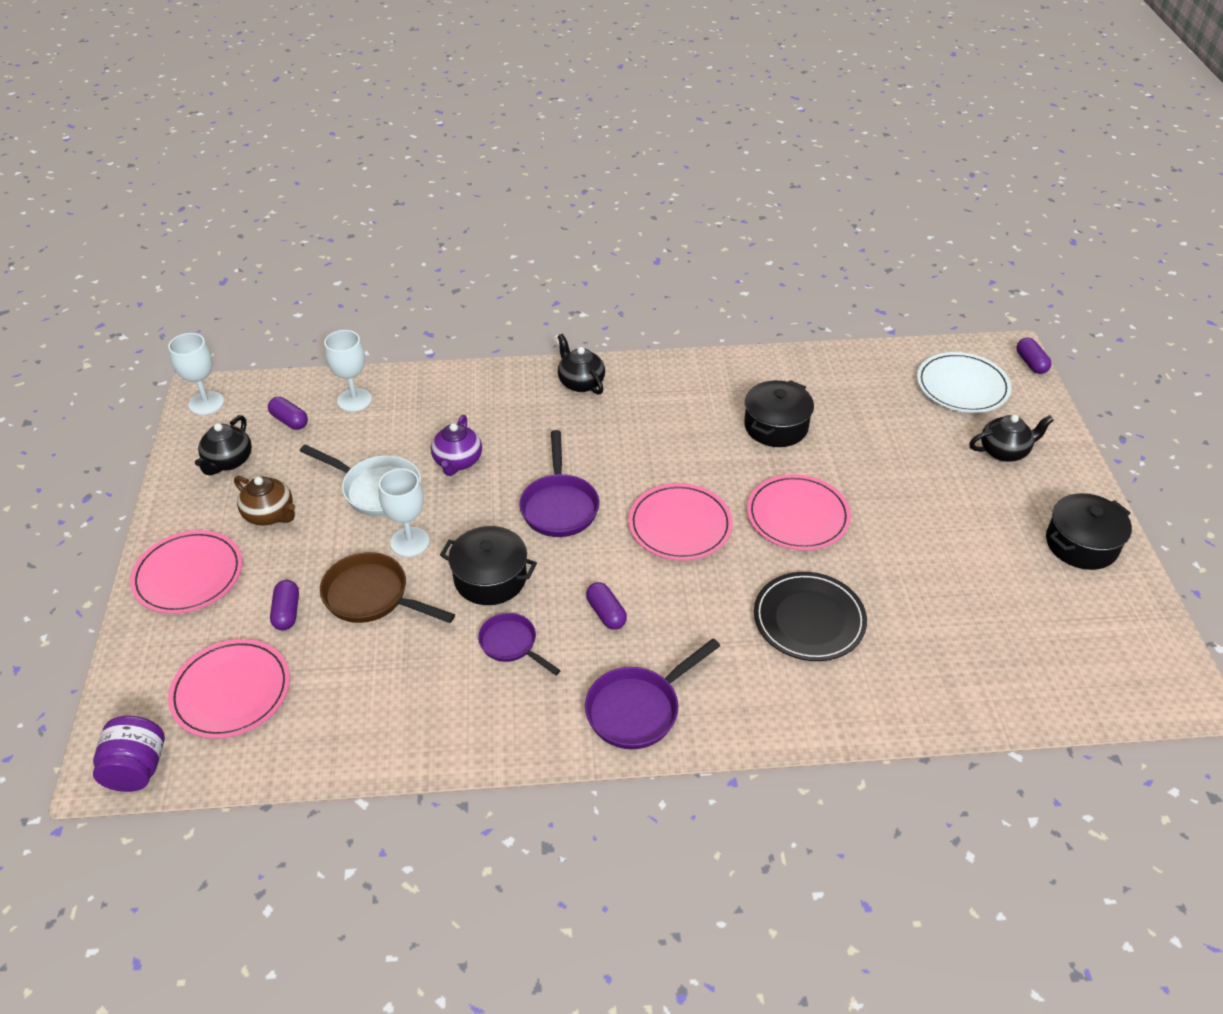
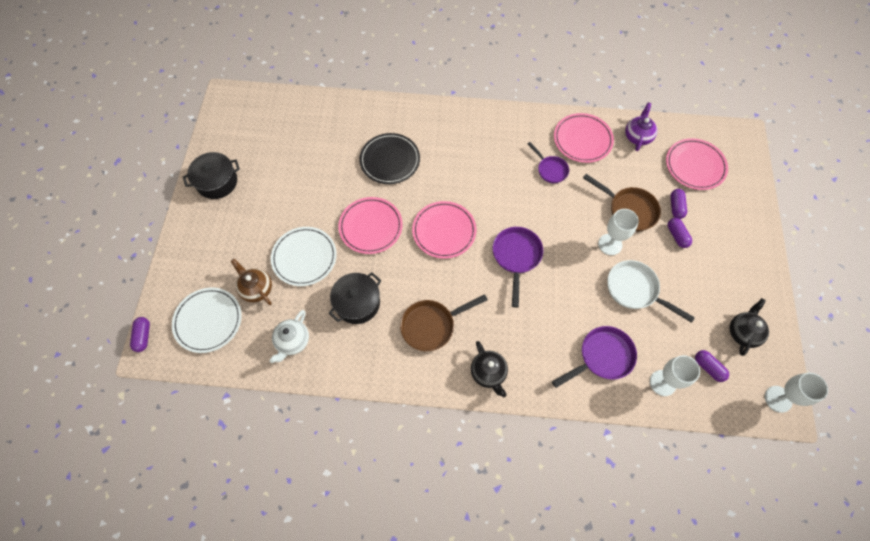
camera: 170 degrees left, 20 degrees up
(137, 769) = (730, 134): purple jar -> none
(188, 575) = (740, 241): pink plate -> pink plate (582, 139)
(270, 515) = (702, 279): brown teapot -> brown teapot (256, 289)
(457, 462) = (582, 306): purple teapot -> purple teapot (637, 136)
(490, 578) = (561, 211): black pot -> none
(606, 613) = (497, 180): purple capsule -> purple capsule (677, 236)
(638, 709) = (489, 127): purple pan -> purple pan (602, 357)
(666, 416) = (431, 325): none -> brown pan
(841, 381) = (292, 341): none -> white teapot
(877, 465) = (304, 257): none -> white plate
(1004, 451) = (217, 256): black teapot -> none

